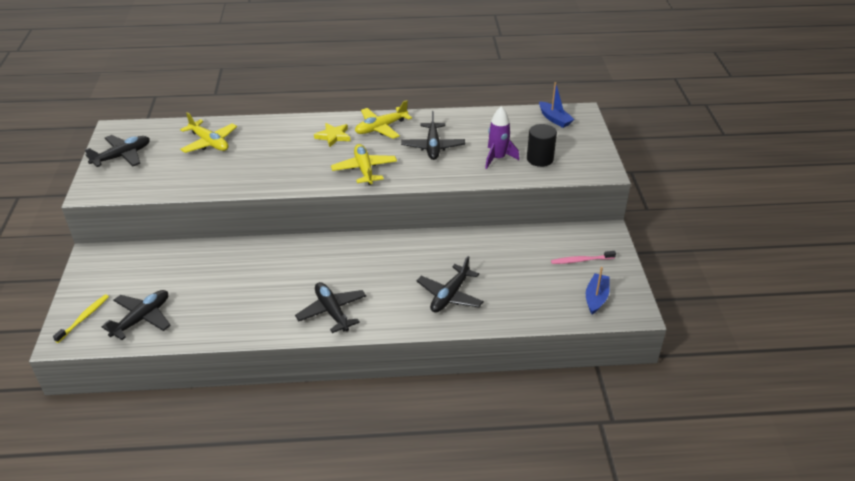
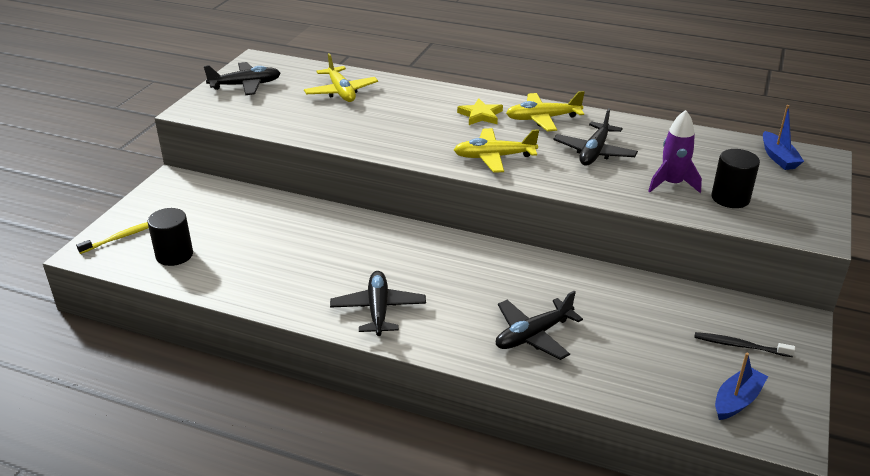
camera: 25 degrees right, 5 degrees down
(142, 318) = (174, 255): black plane -> black cylinder
(364, 169) = (494, 157): yellow plane -> yellow plane turned 105 degrees counterclockwise
(581, 260) = (739, 346): pink toothbrush -> black toothbrush

